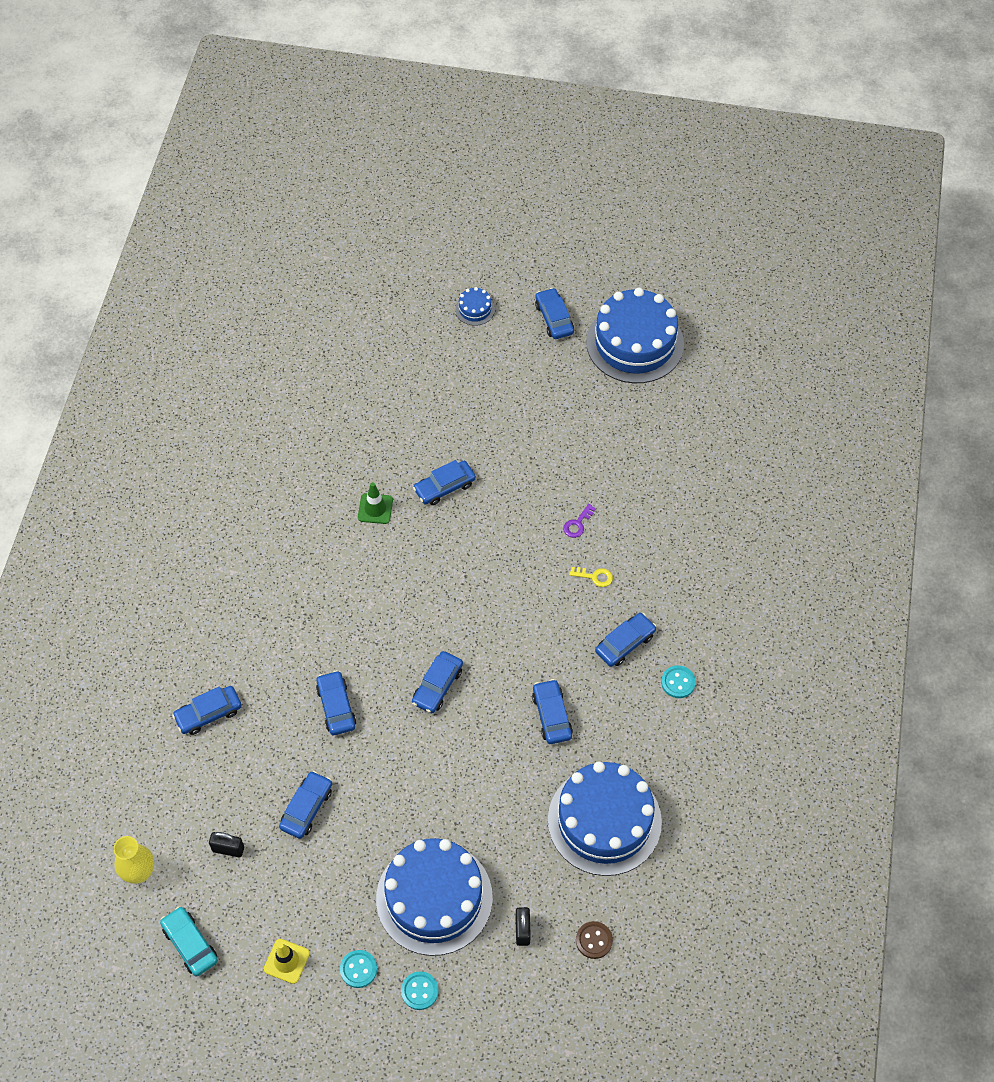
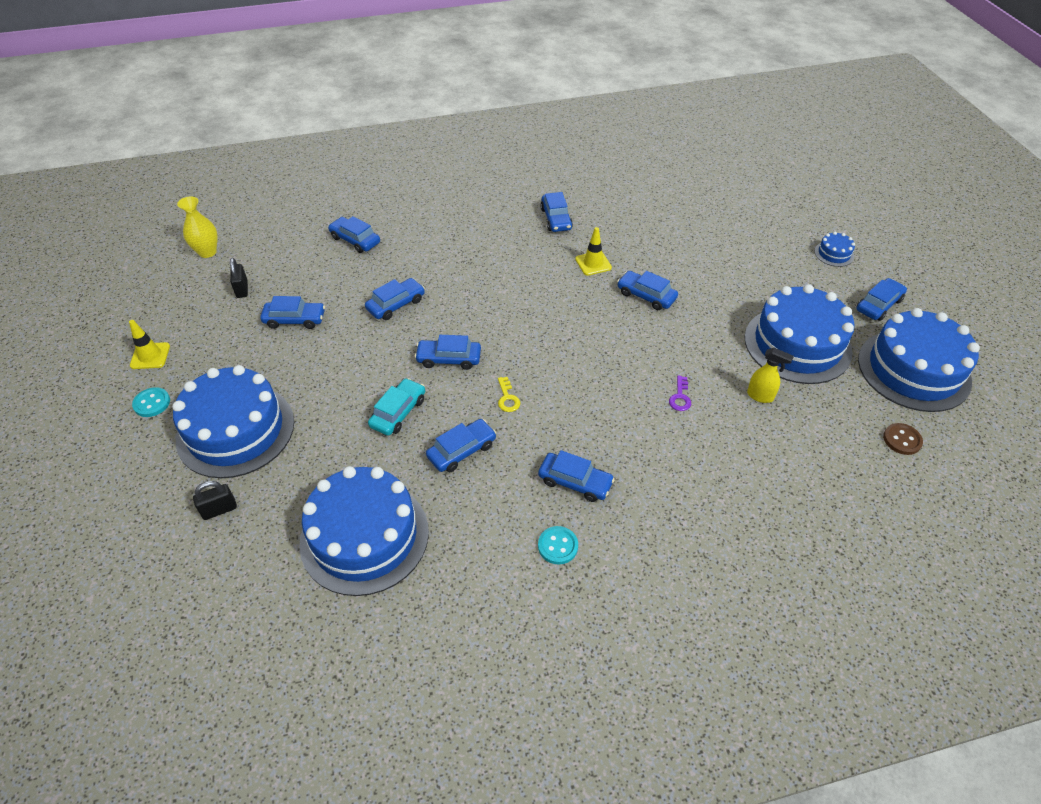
camera: 65 degrees right, 10 degrees down
(190, 944) = (153, 297): turquoise car -> turquoise car (398, 412)
(287, 510) = (556, 219): none -> blue car
(375, 509) = (593, 263): green traffic cone -> yellow traffic cone
(419, 991) = (138, 453): turquoise button -> none
(566, 405) = (797, 344): none -> blue cake
(577, 524) = (680, 397): purple key -> purple key turned 90 degrees counterclockwise
(594, 940) = (223, 576): brown button -> brown button (902, 440)
(595, 577) = (633, 430): yellow key -> yellow key (507, 398)
(606, 466) = (760, 396): none -> yellow spray bottle

